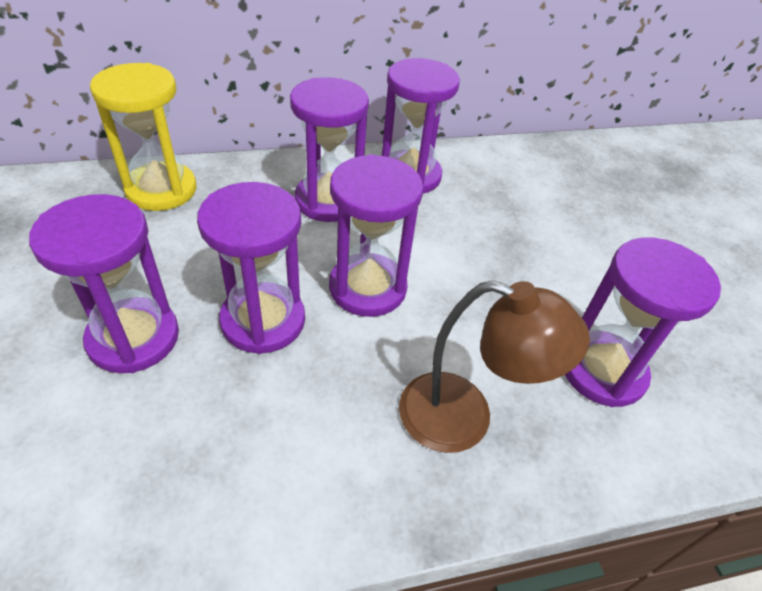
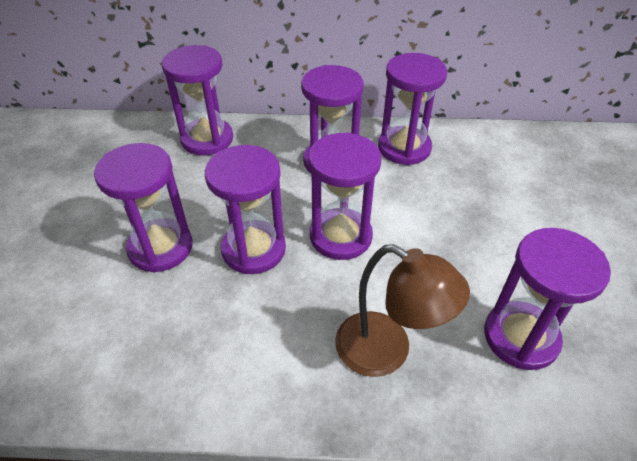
camera: 20 degrees right, 0 degrees up
(161, 190) = (207, 139): yellow hourglass -> purple hourglass

